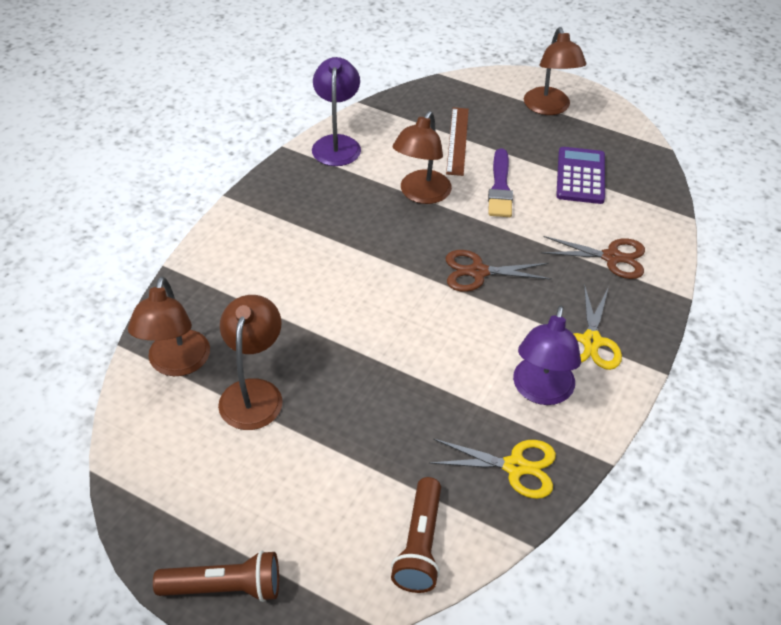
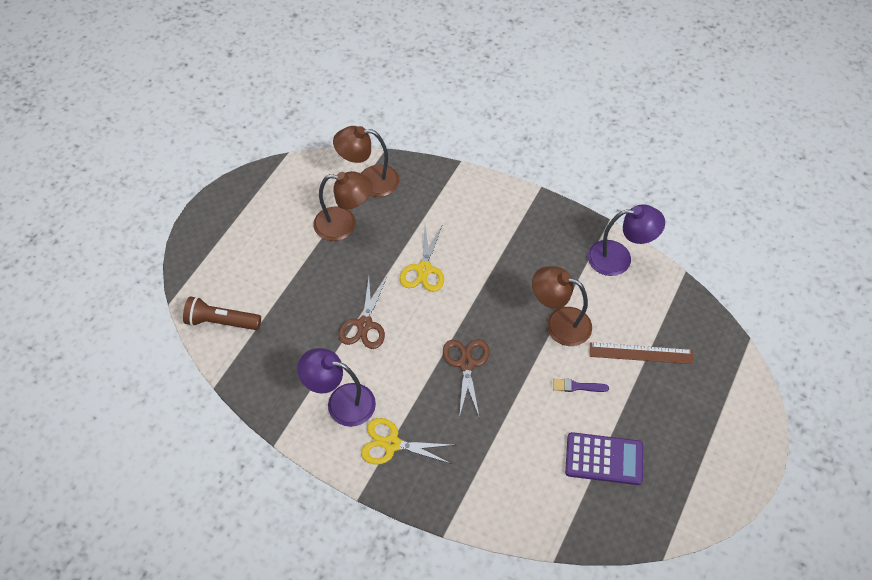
camera: 90 degrees right, 10 degrees up
(225, 588) = (205, 225): brown flashlight -> none
(500, 187) = (577, 386): purple brush -> purple brush, size x0.59
(515, 467) = (275, 380): yellow scissors -> yellow scissors (424, 269)
(549, 108) = (711, 440): brown lamp -> none
(611, 257) = (491, 473): brown scissors -> brown scissors (364, 325)

